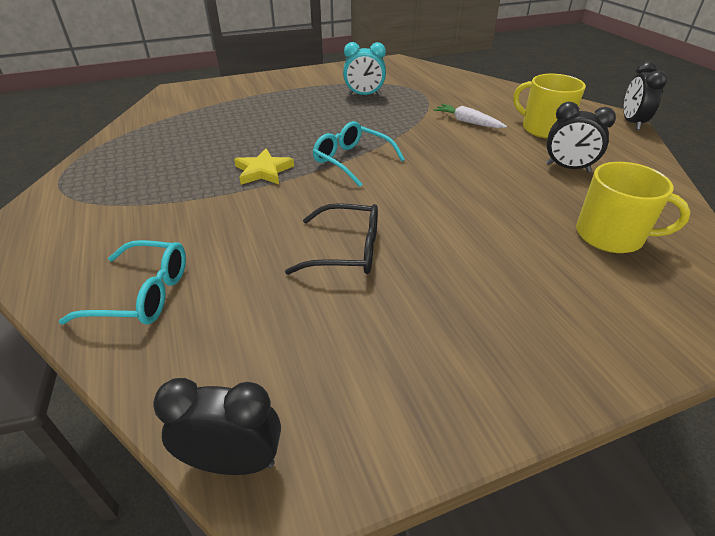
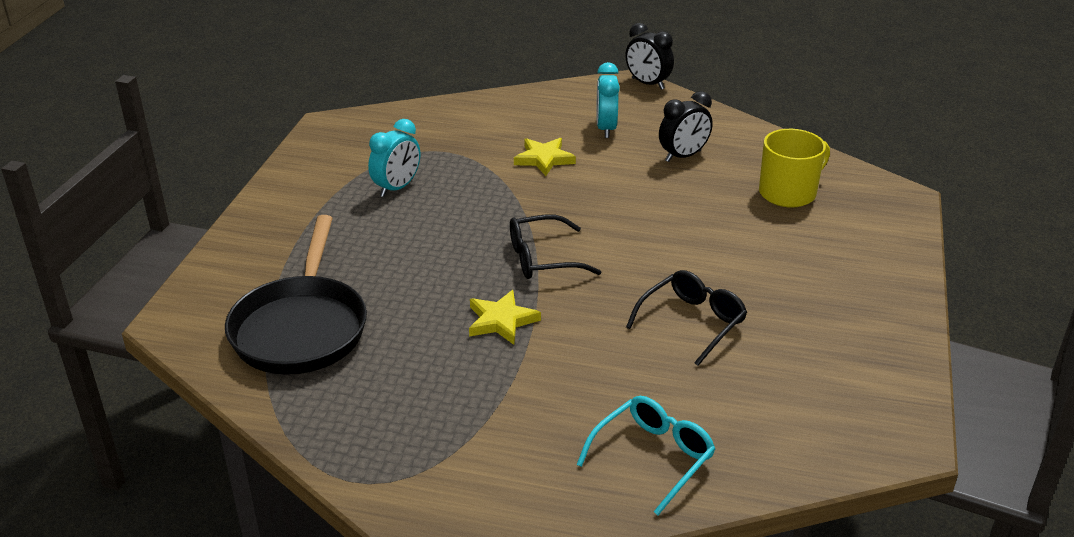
camera: 55 degrees left, 5 degrees down
(197, 118) = (301, 328): none -> black pan
(233, 462) = (874, 455): black clock -> none
(352, 160) = (542, 259): turquoise glasses -> black glasses
(467, 122) = (544, 159): white carrot -> yellow star
(543, 128) = (606, 129): yellow mug -> turquoise clock

